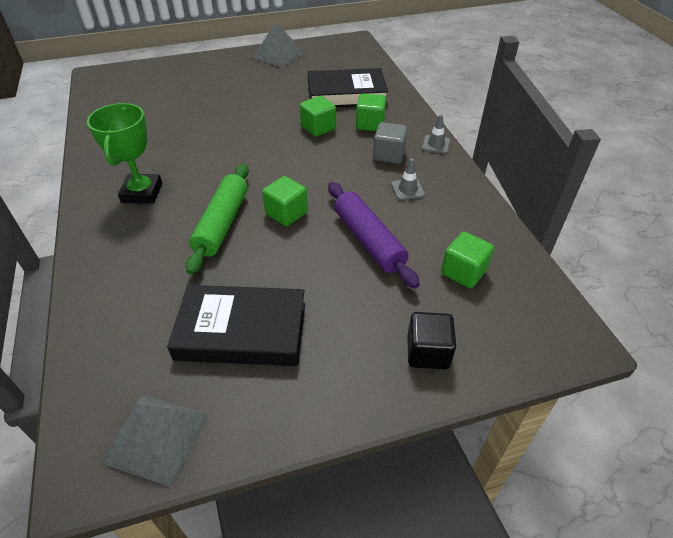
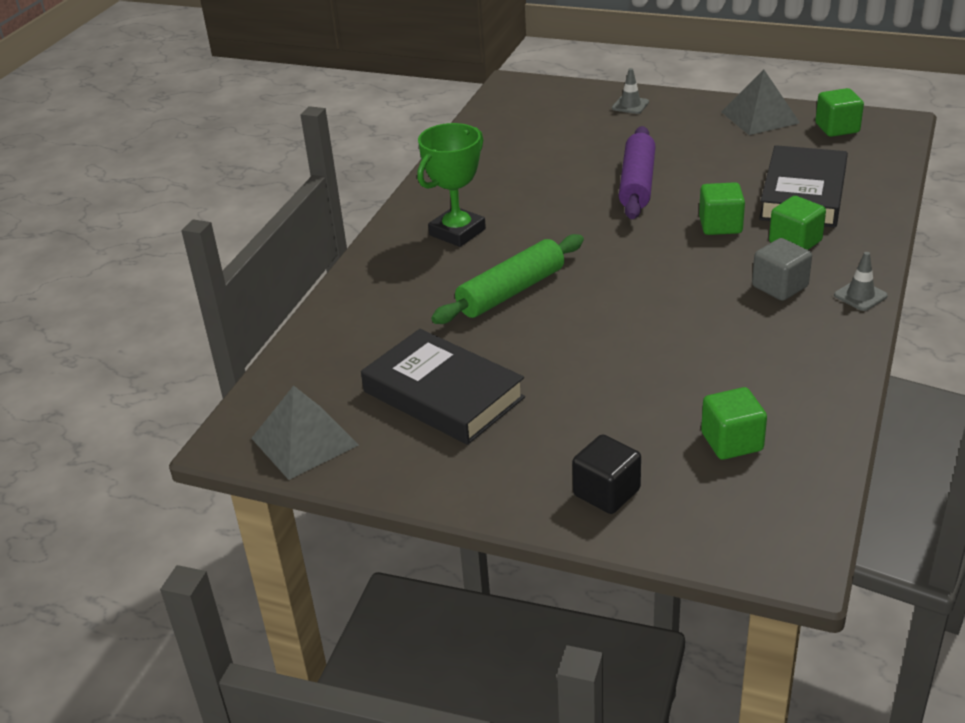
camera: 40 degrees right, 10 degrees down
(286, 213) = (588, 306): green cube -> green cube (837, 128)
(346, 94) = (803, 194): black book -> black book turned 75 degrees clockwise
(369, 240) = (654, 368): purple rolling pin -> purple rolling pin (637, 183)
(407, 189) = (760, 333): grey traffic cone -> grey traffic cone (630, 105)

